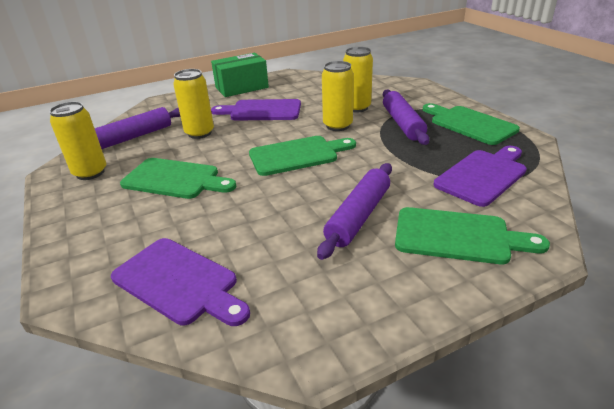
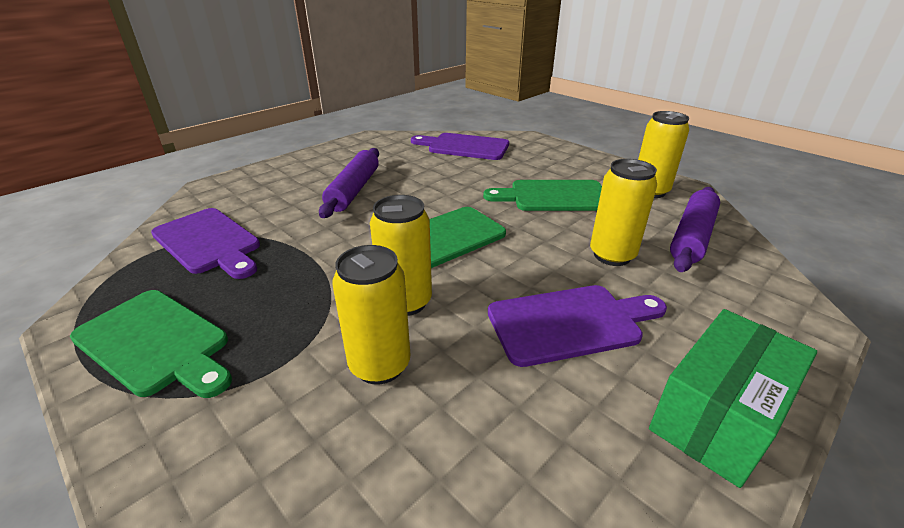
camera: 160 degrees right, 0 degrees up
(402, 123) = (287, 325): purple rolling pin -> none
(458, 236) = (270, 187): green cutting board -> none
(483, 175) = (208, 242): purple cutting board -> purple cutting board turned 75 degrees counterclockwise

